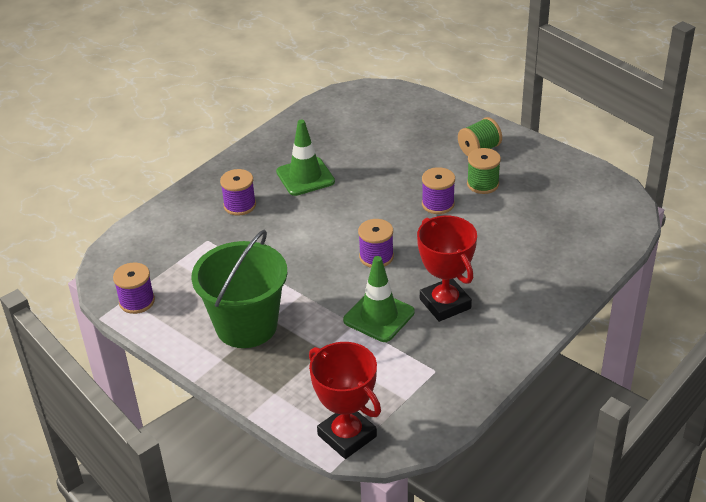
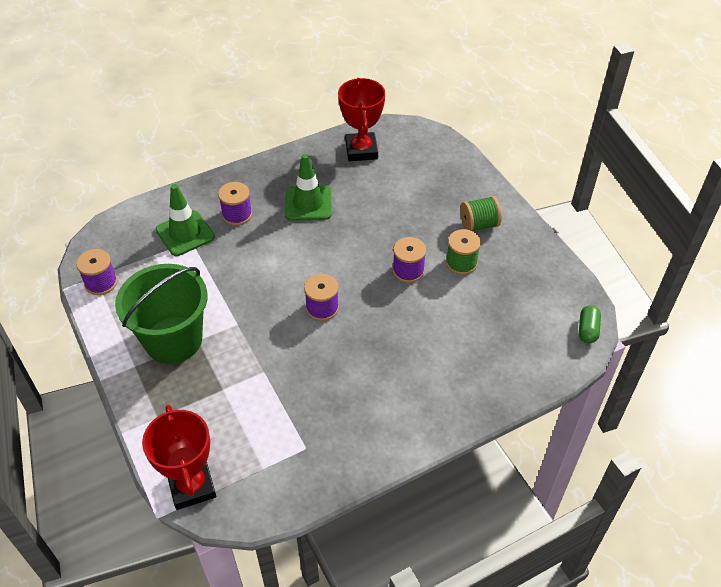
camera: 20 degrees right, 10 degrees up
(379, 316) = (289, 372): green traffic cone -> green traffic cone (185, 233)
(445, 304) = (354, 380): red trophy -> red trophy (361, 150)
(627, 203) = (587, 330): none -> green capsule

